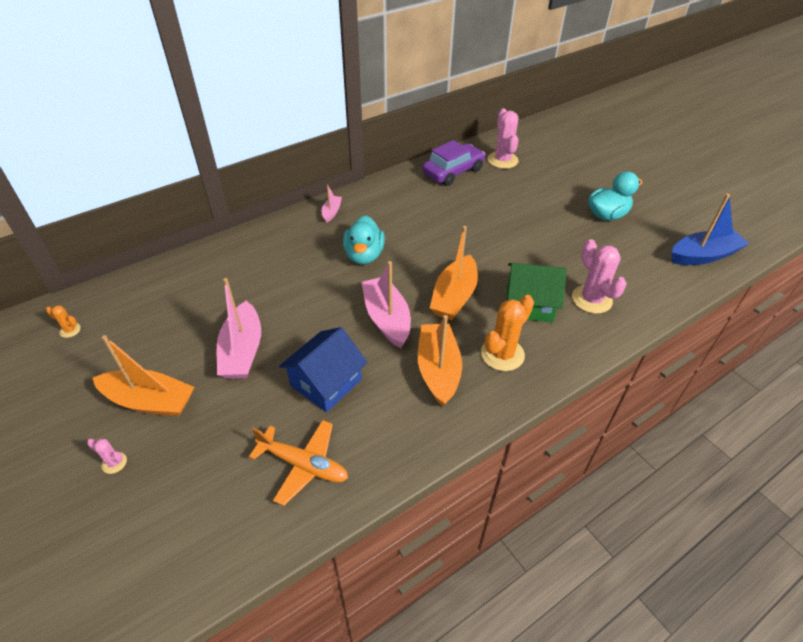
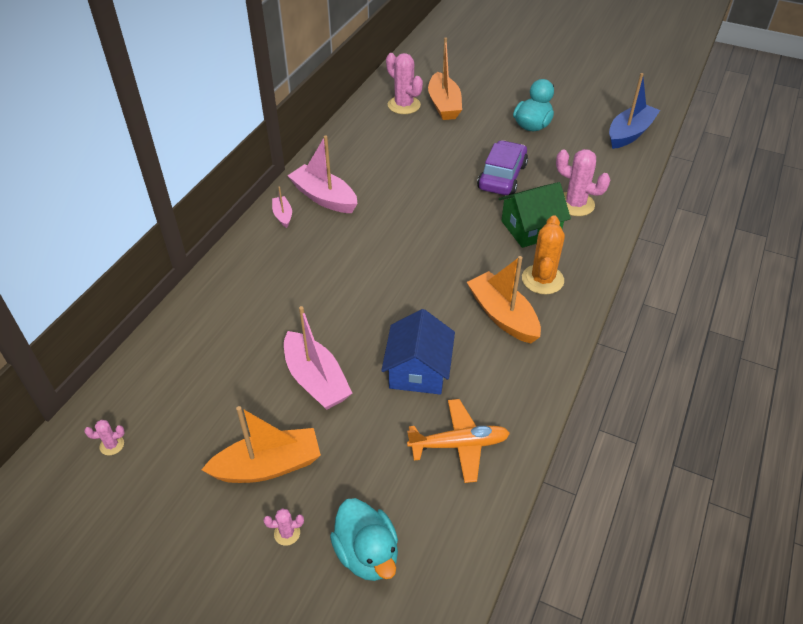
camera: 30 degrees left, 0 degrees up
(70, 330) = (112, 445): orange cactus -> pink cactus
(364, 255) = (352, 244): turquoise duck -> turquoise duck (367, 554)
(387, 318) = (423, 292): pink boat -> pink boat (324, 197)
(453, 172) = (367, 132): purple car -> purple car (502, 177)
(454, 297) = (464, 248): orange boat -> orange boat (444, 105)

